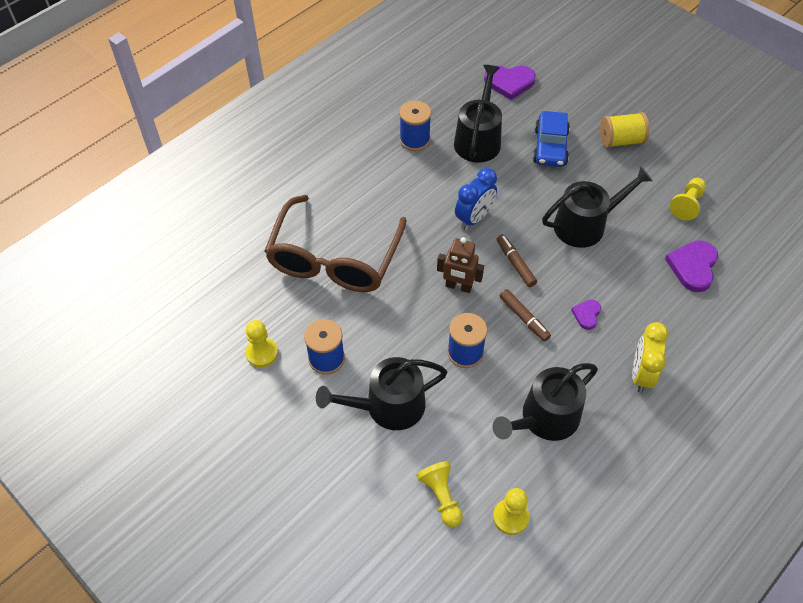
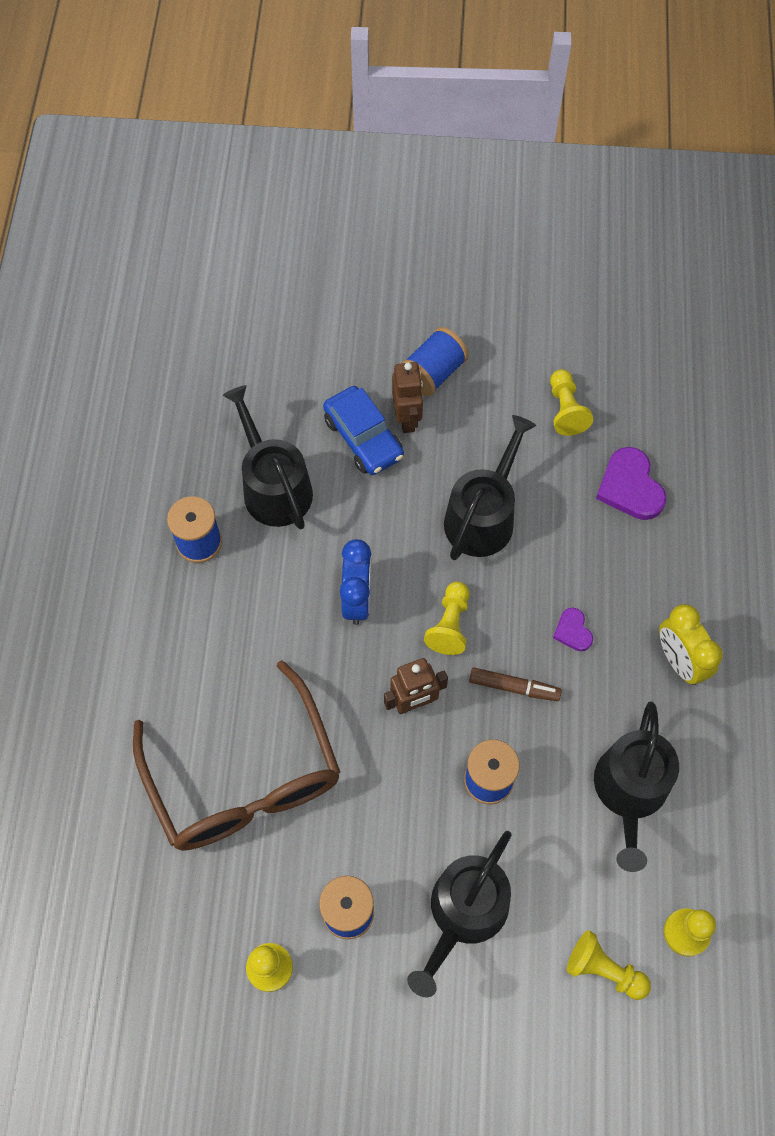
camera: 40 degrees left, 10 degrees up
(509, 82) = (243, 378): purple heart -> none
(515, 263) = (450, 624): brown marker -> yellow pawn
(584, 153) = (407, 418): none -> brown robot
(621, 141) = (433, 373): yellow spool -> blue spool

